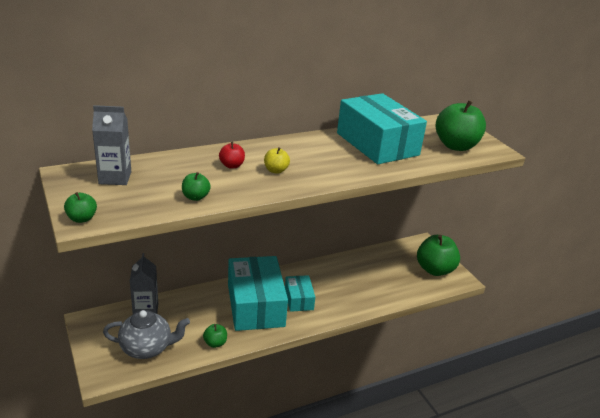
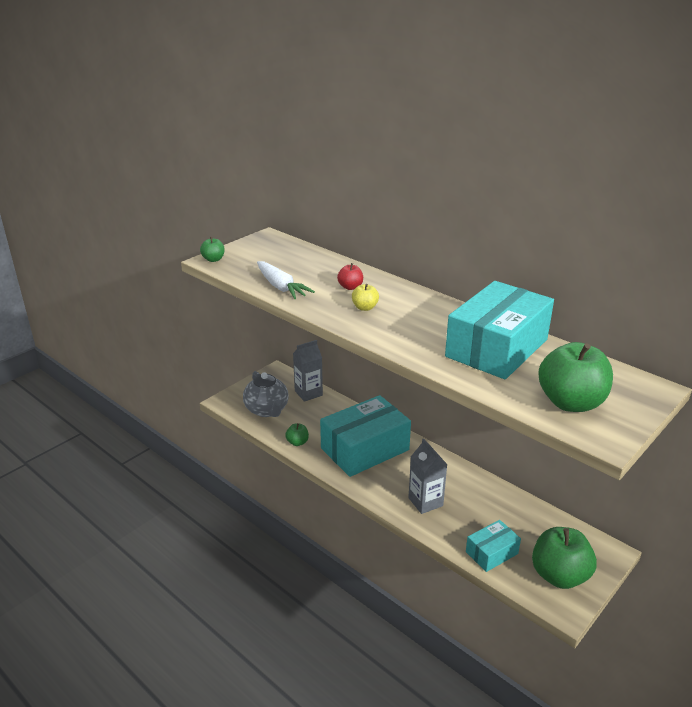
camera: 70 degrees right, 0 degrees up
(115, 178) = (279, 252): grey carton -> grey carton (425, 502)
(195, 197) = (281, 287): green apple -> white carrot
(298, 299) = (397, 474): turquoise box -> turquoise box (491, 553)

